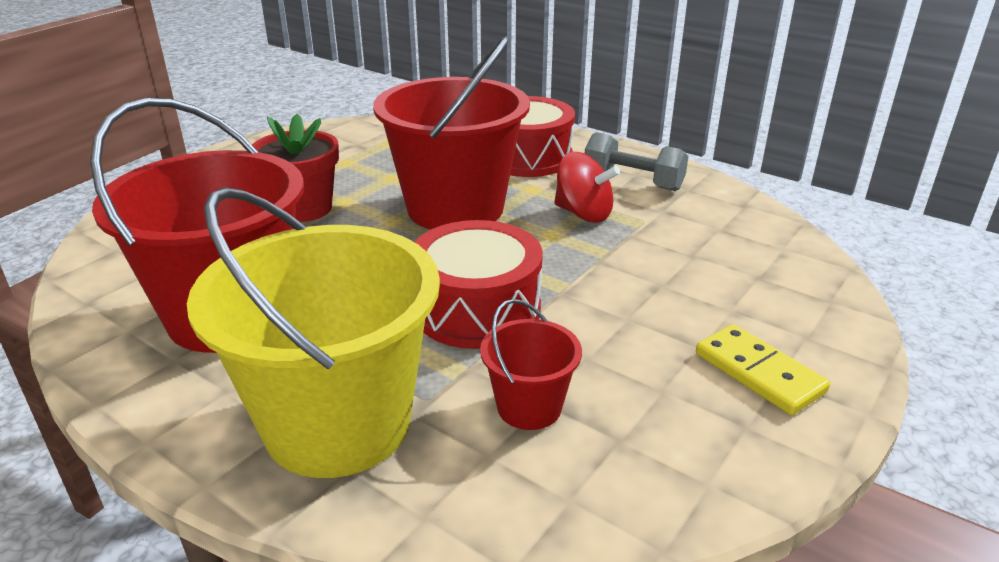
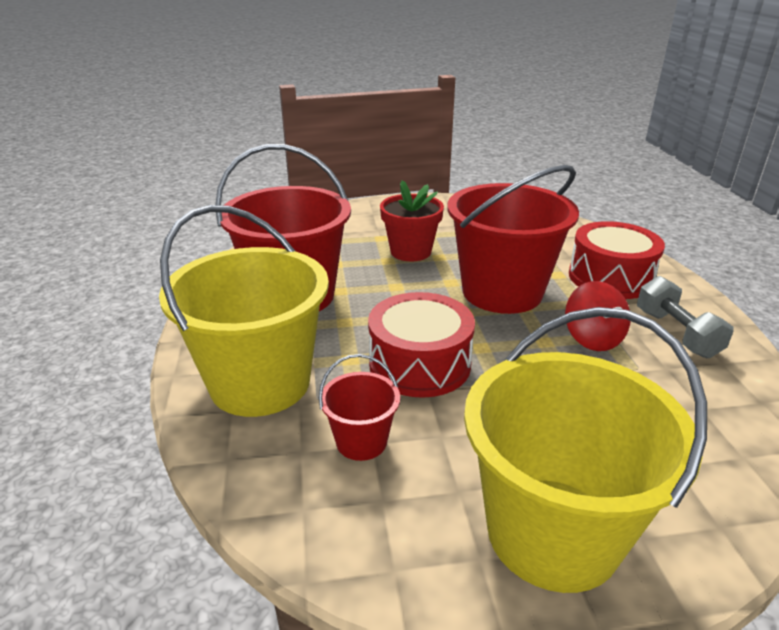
camera: 45 degrees right, 0 degrees up
(759, 372) = (553, 532): yellow domino -> yellow bucket

